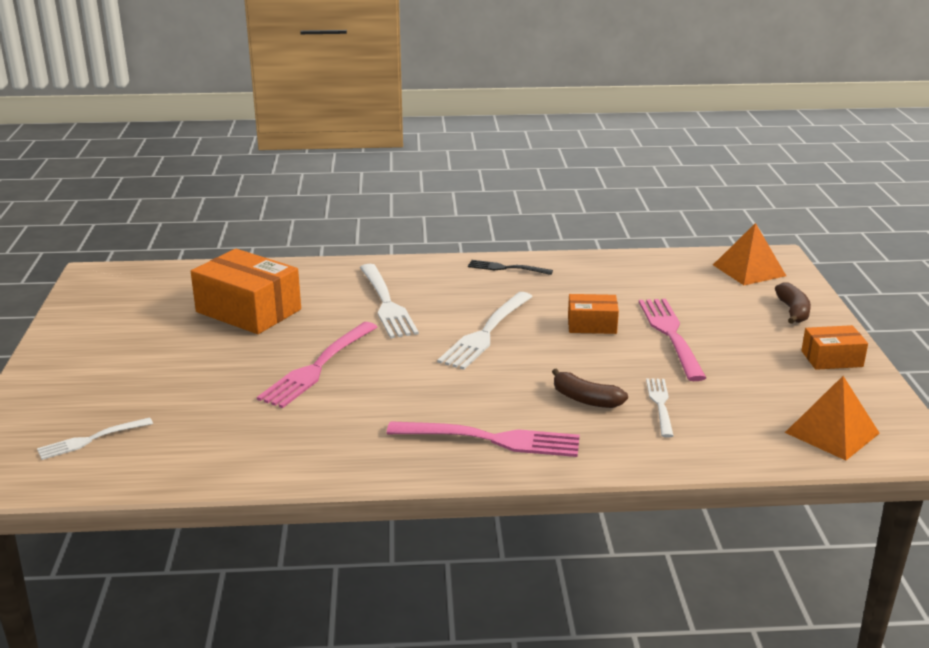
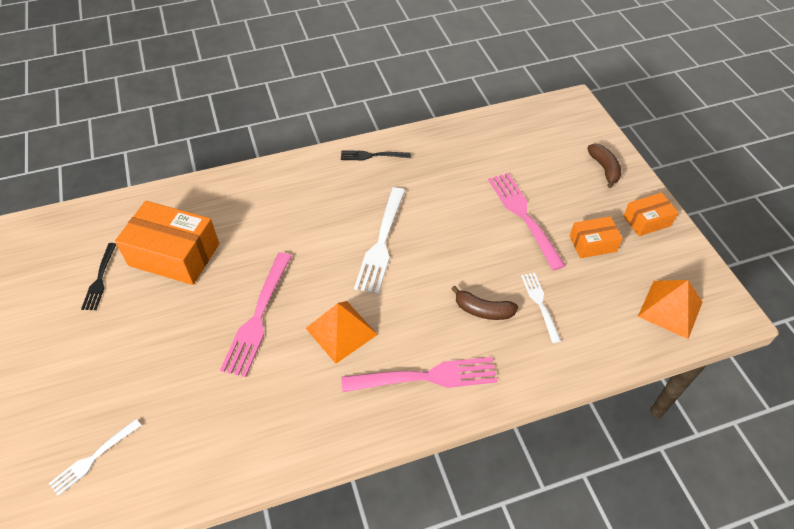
camera: 15 degrees left, 25 degrees up
(161, 317) = (100, 279): none -> black fork
(386, 304) = (289, 222): white fork -> none
(592, 325) = (460, 216): orange box -> orange box (593, 244)
(749, 270) = (558, 123): orange pyramid -> orange pyramid (341, 331)

